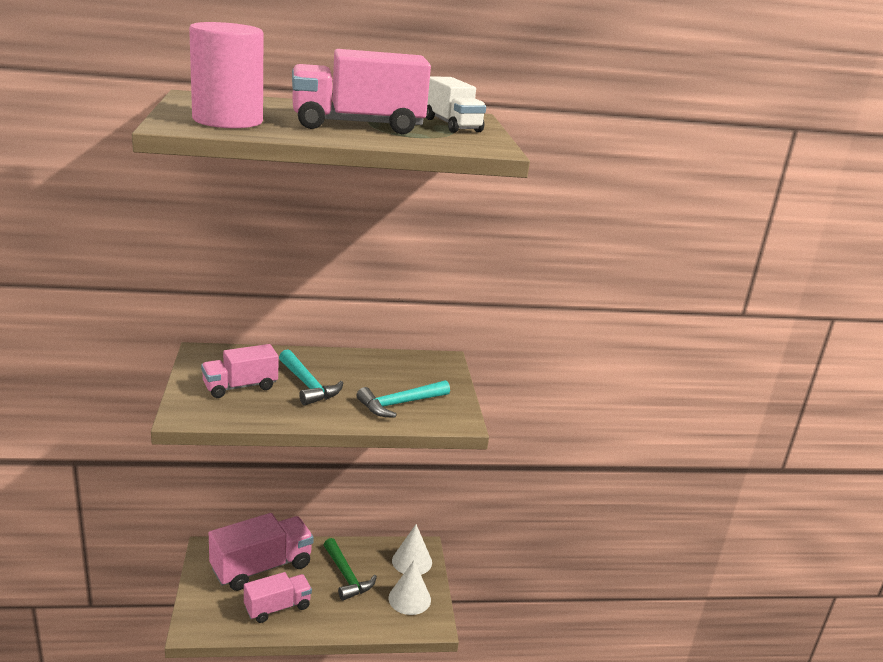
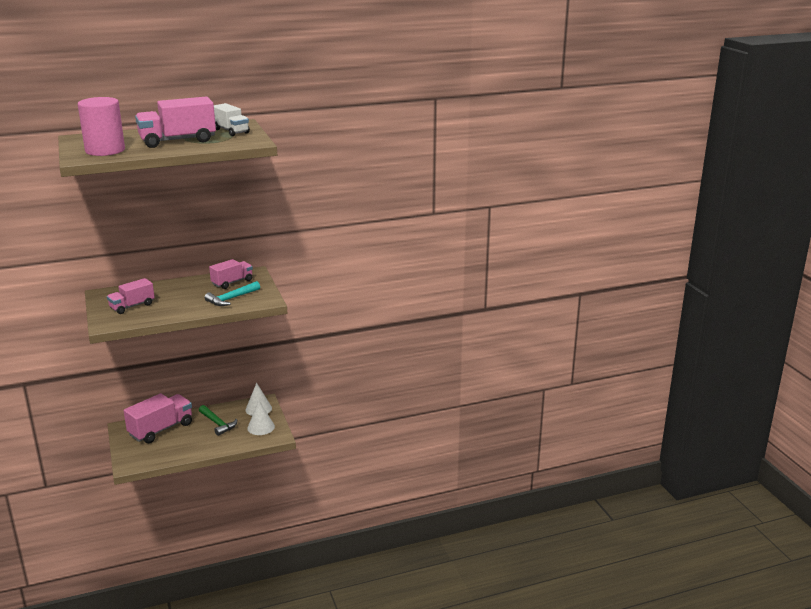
camera: 10 degrees left, 0 degrees up
(277, 607) = (178, 446): pink truck -> pink truck (232, 282)
(308, 385) = (173, 299): turquoise hammer -> none

